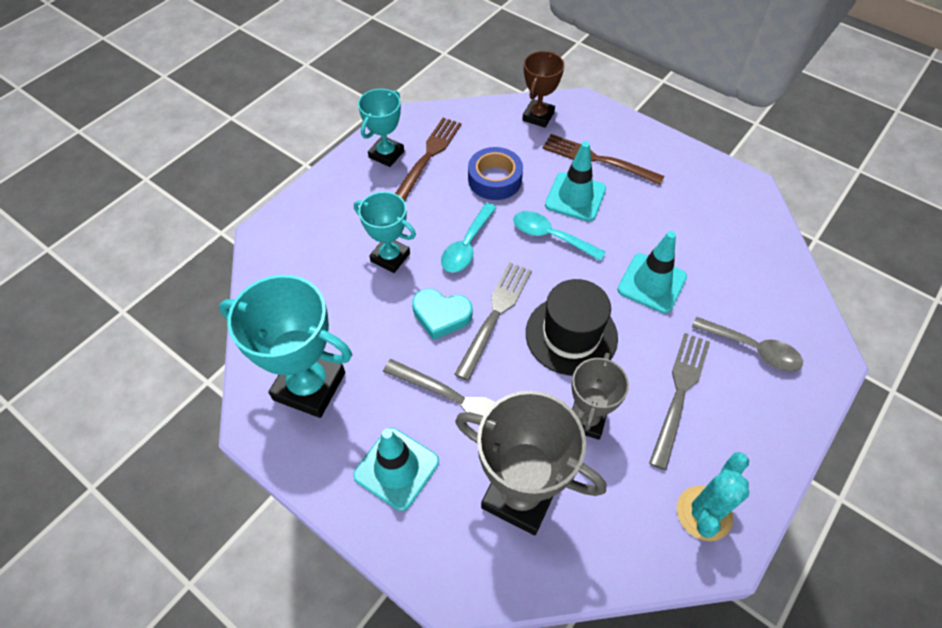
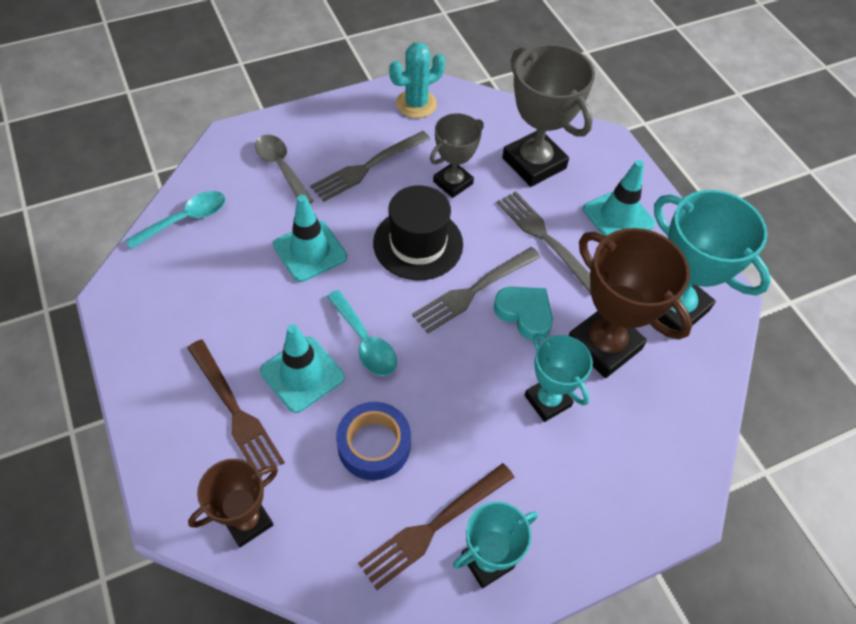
camera: 155 degrees left, 0 degrees up
(362, 320) = (604, 345): none -> brown trophy
(467, 245) = (458, 374): turquoise spoon -> turquoise spoon (185, 220)

